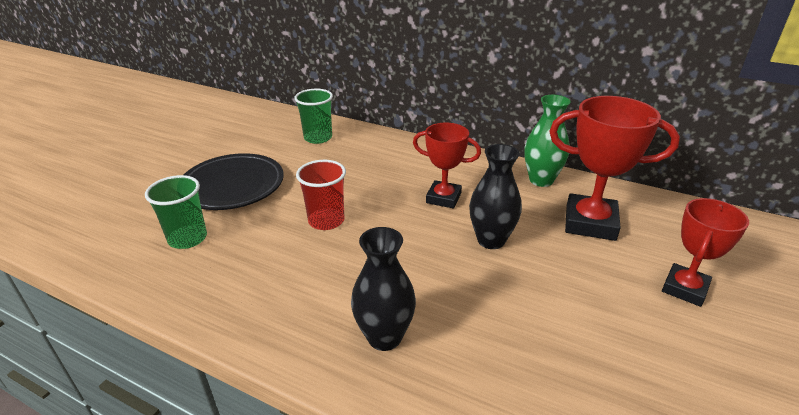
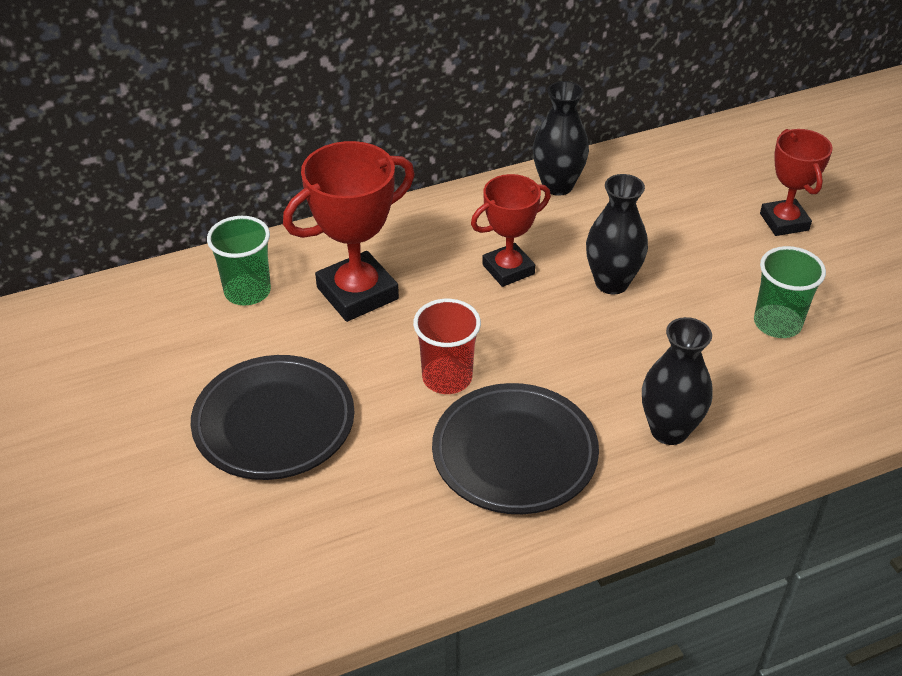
camera: 50 degrees left, 10 degrees up
(188, 238) = (349, 509): green cup -> green cup (777, 323)
(288, 276) = (514, 454): none -> black plate
(541, 180) = (557, 186): green vase -> black vase
(590, 223) = (655, 206): red trophy -> red trophy (357, 293)

